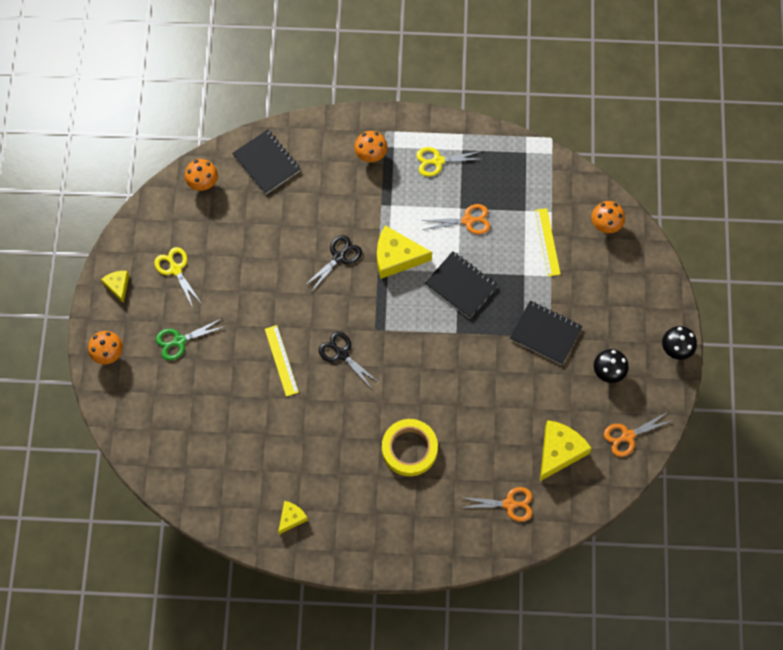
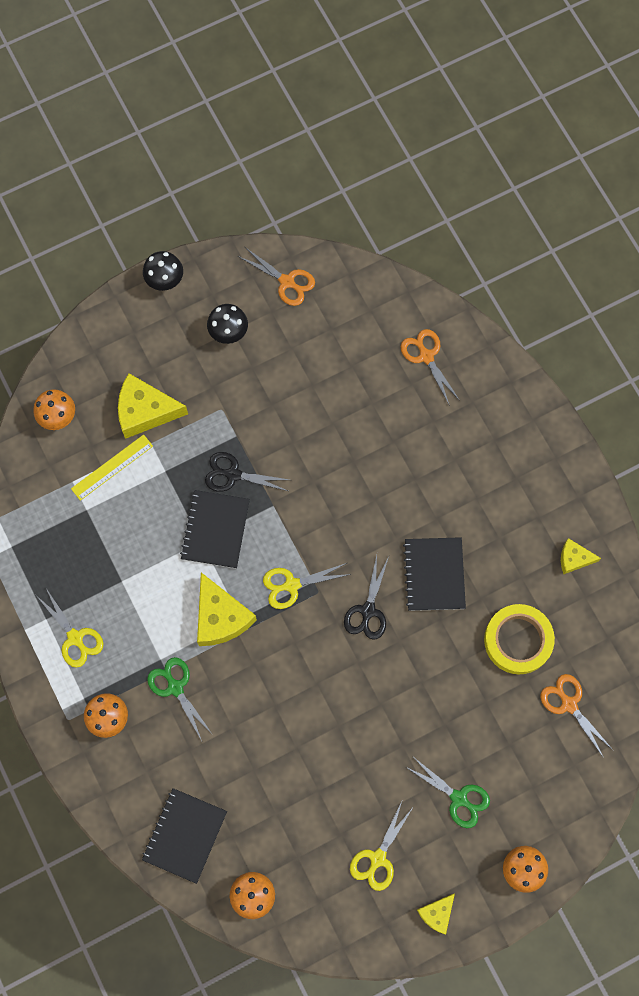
camera: 120 degrees left, 5 degrees up
(281, 360) = (413, 671): yellow ruler -> none
(339, 257) = (256, 680): black scissors -> black scissors (233, 474)
(366, 205) = (175, 687): none -> green scissors
(391, 314) = (291, 585): none -> yellow scissors
(409, 449) = (429, 482): yellow tape -> yellow tape (518, 640)
(468, 220) = (132, 564): orange scissors -> orange scissors (568, 704)
(545, 333) = (221, 415): black notebook -> black notebook (434, 574)
(559, 451) = (342, 337): yellow cheese -> yellow cheese (145, 411)

